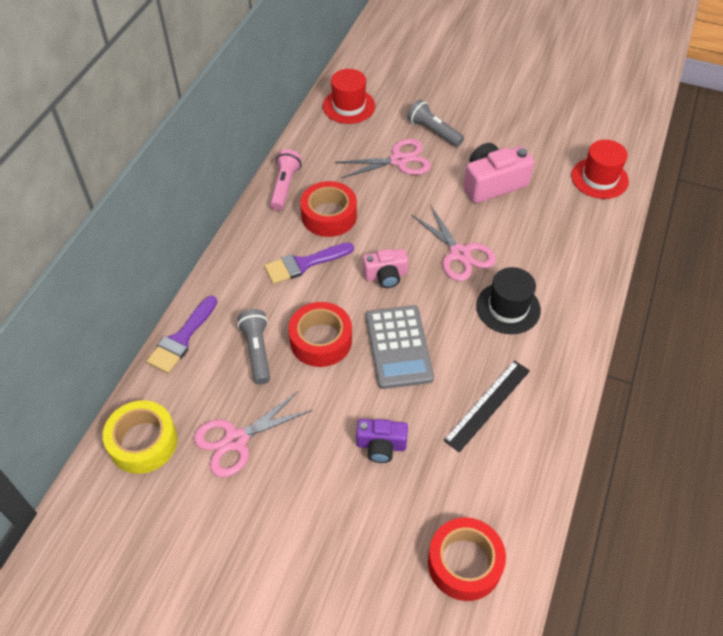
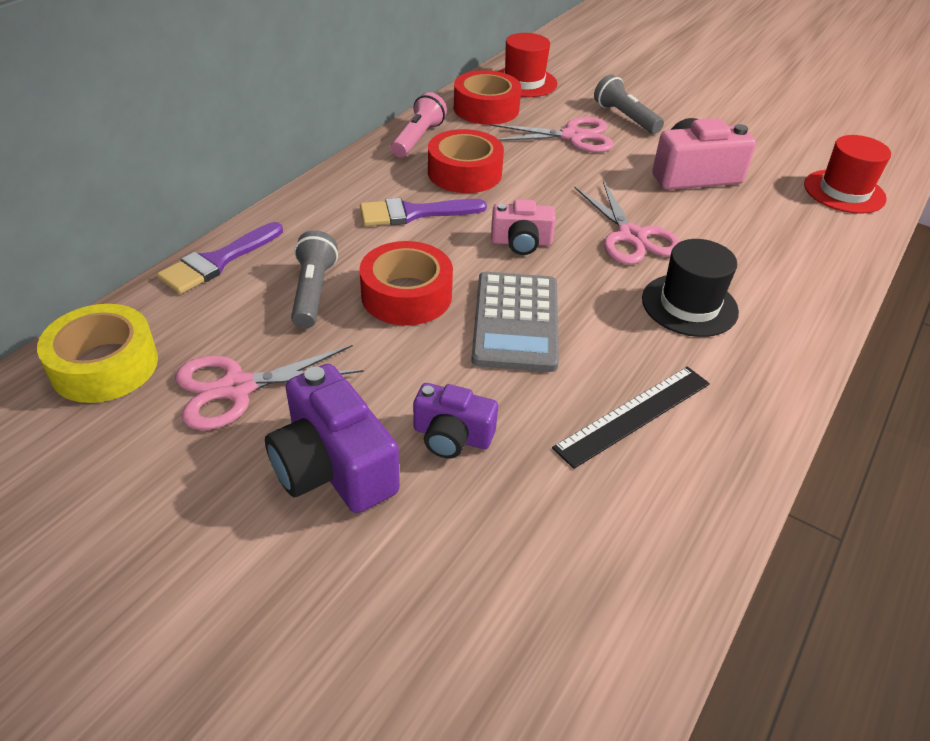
camera: 10 degrees right, 10 degrees down
(316, 484) = (333, 467): none -> purple camera
(464, 563) = (543, 636): red tape -> red tape (486, 108)

